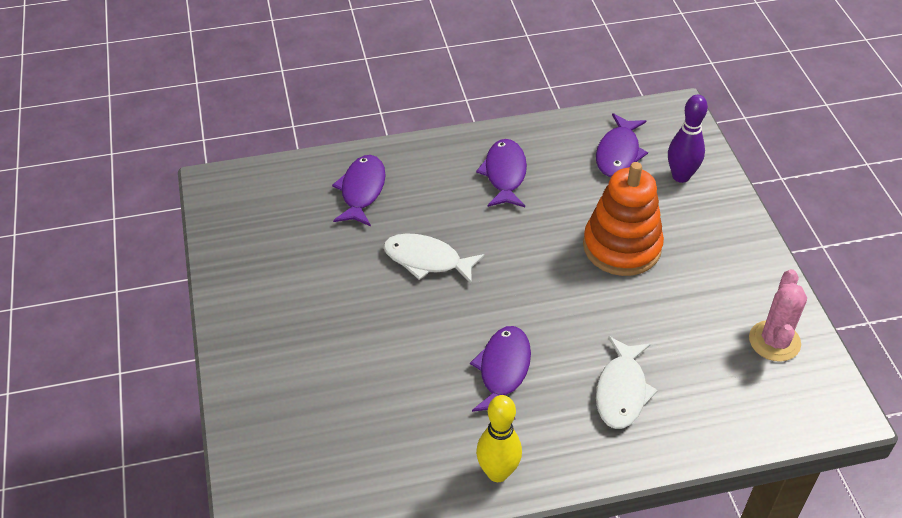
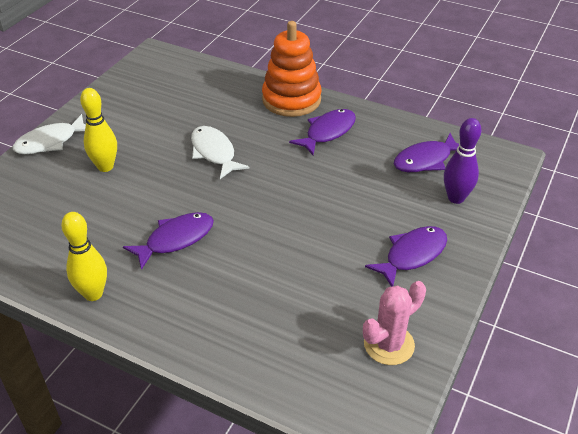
camera: 40 degrees right, 5 degrees down
(338, 343) = (105, 167): none -> yellow bowling pin
(362, 191) = (227, 96): purple fish -> purple fish (412, 255)
(621, 247) = (352, 216): orange stacking toy -> orange stacking toy (291, 99)
(622, 391) = (233, 301): white fish -> white fish (50, 142)

